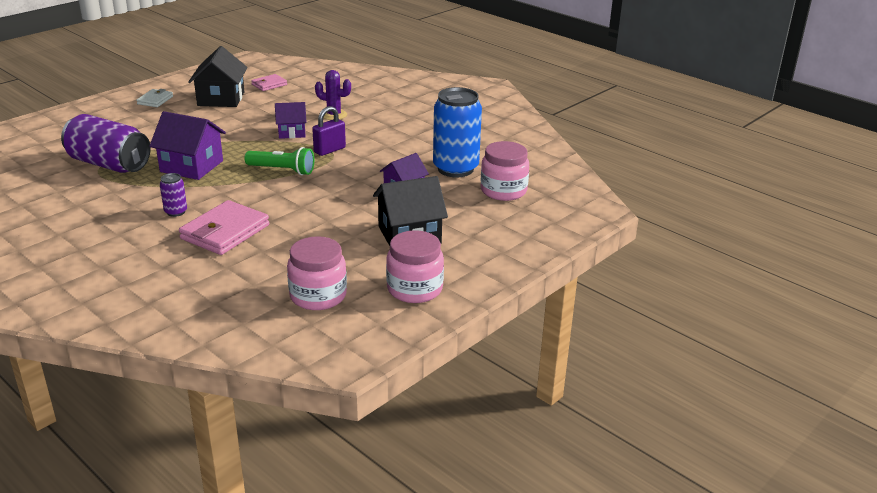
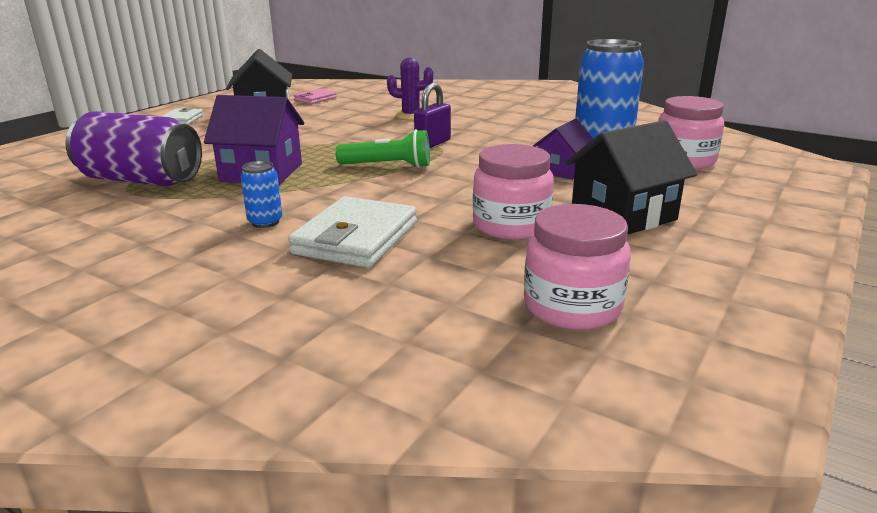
camera: 10 degrees left, 5 degrees down
(176, 212) = (265, 222): purple can -> blue can
(225, 232) = (356, 238): pink wallet -> white wallet
(292, 132) = (372, 132): purple house -> none
(414, 289) = (708, 279): pink jar -> pink jar (511, 225)

